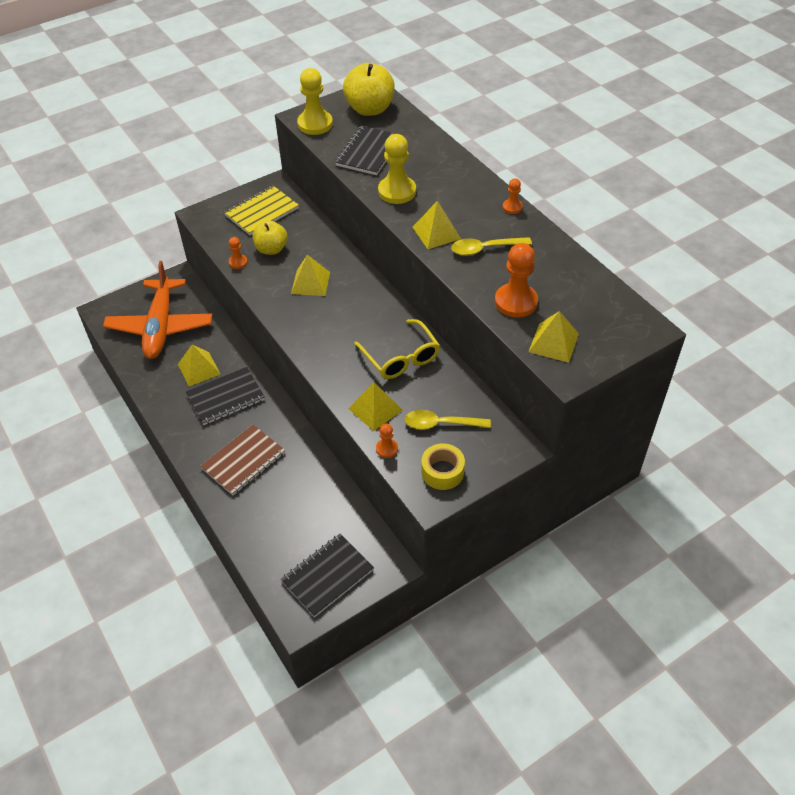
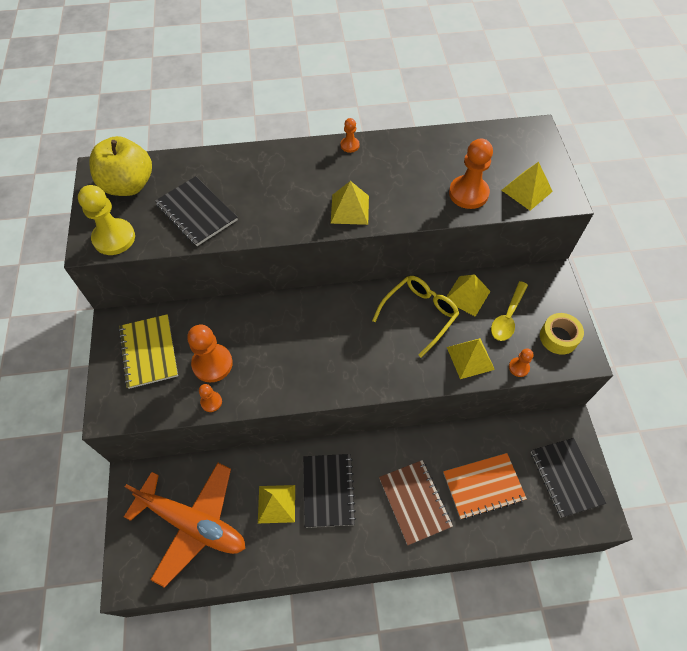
camera: 65 degrees left, 10 degrees up
(271, 249) = (212, 364): yellow apple -> orange pawn
(284, 508) = (483, 486): none -> orange notebook
(310, 282) = (283, 347): yellow pyramid -> yellow pyramid (467, 296)
(397, 191) = (272, 214): yellow pawn -> none
(401, 358) = (419, 314): yellow glasses -> yellow glasses turned 45 degrees counterclockwise
(485, 249) = (392, 185): yellow spoon -> none

